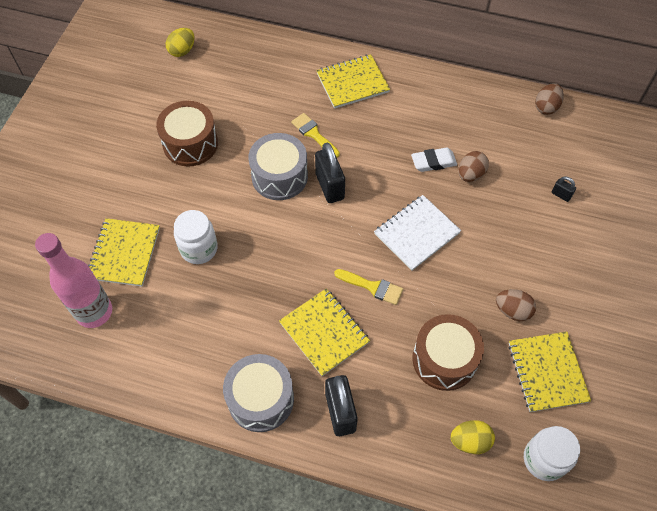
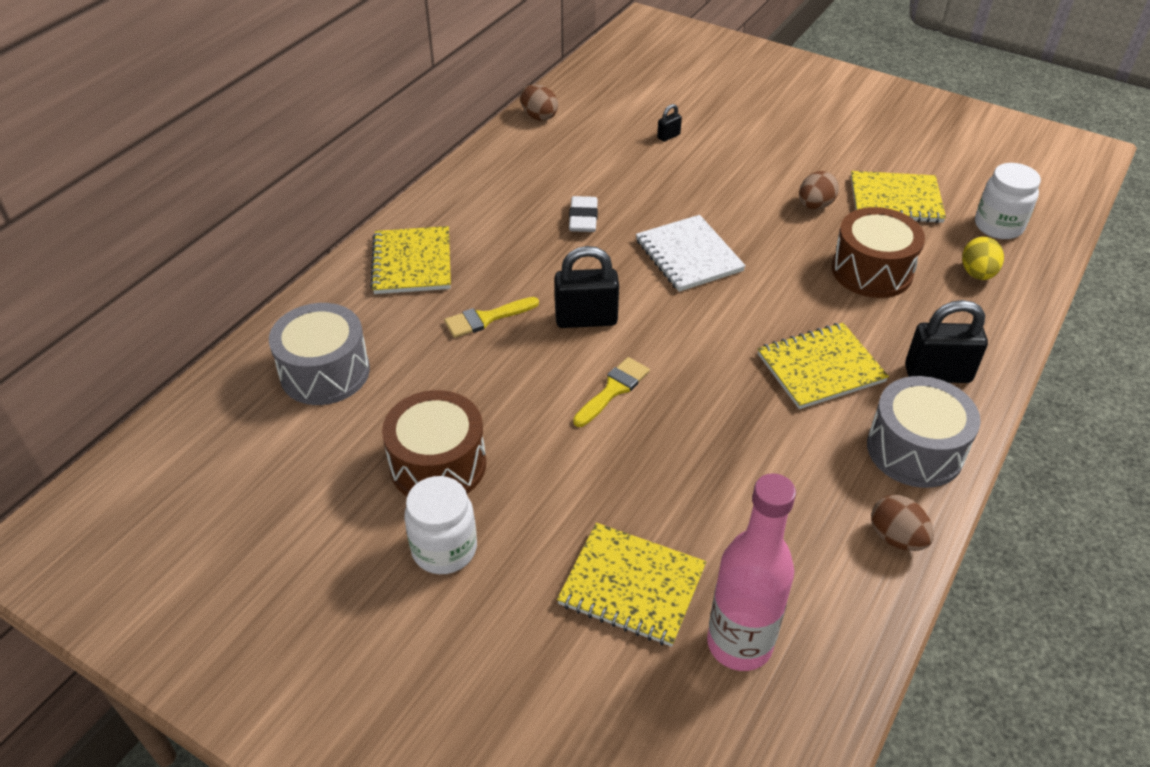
camera: 75 degrees left, 15 degrees down
(182, 51) = (224, 447): yellow egg -> none
(199, 249) = (650, 483): white jar -> white jar (444, 549)
(279, 176) = (548, 368): grey drum -> grey drum (325, 372)
(372, 287) = (759, 310): yellow brush -> yellow brush (613, 390)
(470, 174) = (614, 193): brown egg -> brown egg (896, 537)

